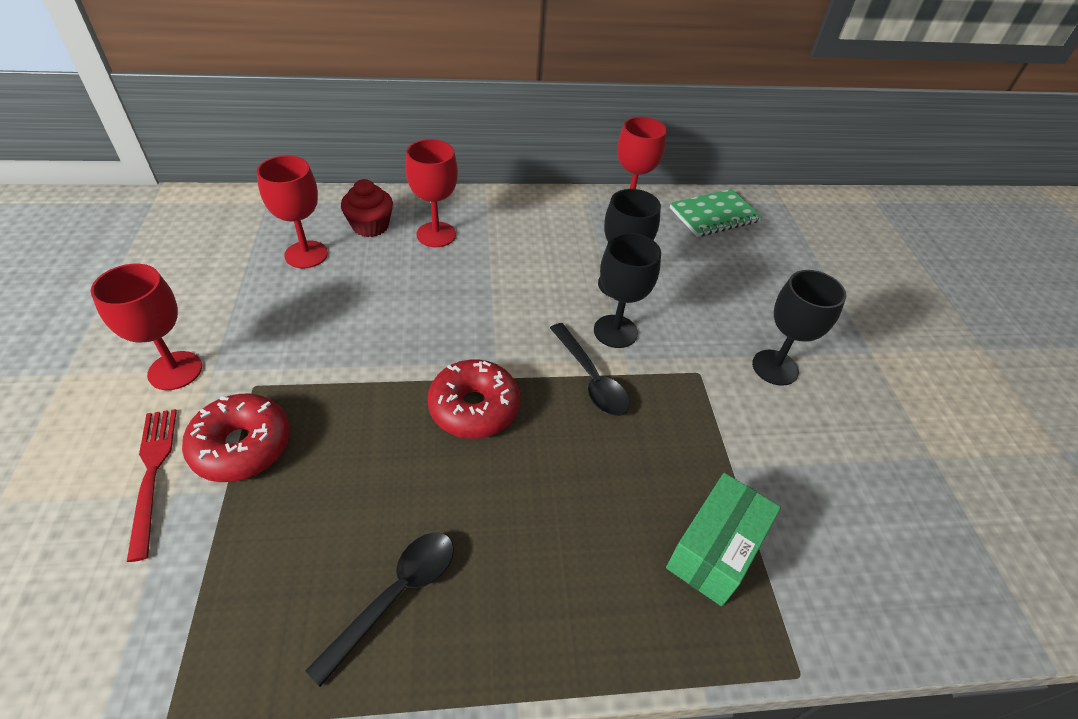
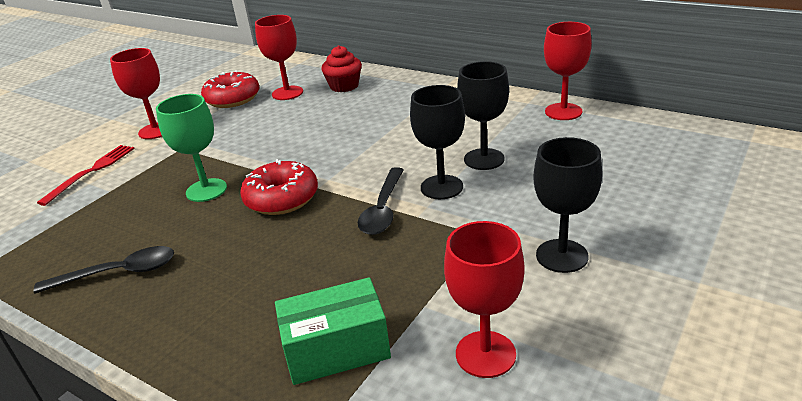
camera: 45 degrees right, 15 degrees down
(242, 446) = (141, 174): red donut -> red donut (232, 99)
(368, 433) = (206, 190): none -> green goblet
(436, 234) = (381, 99): red goblet -> red goblet (485, 354)
(714, 215) = (647, 134): green notebook -> none

